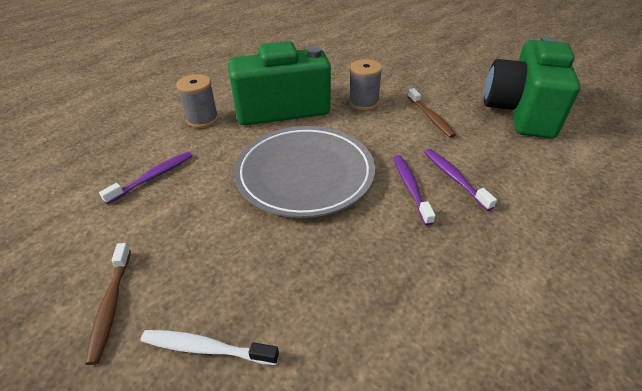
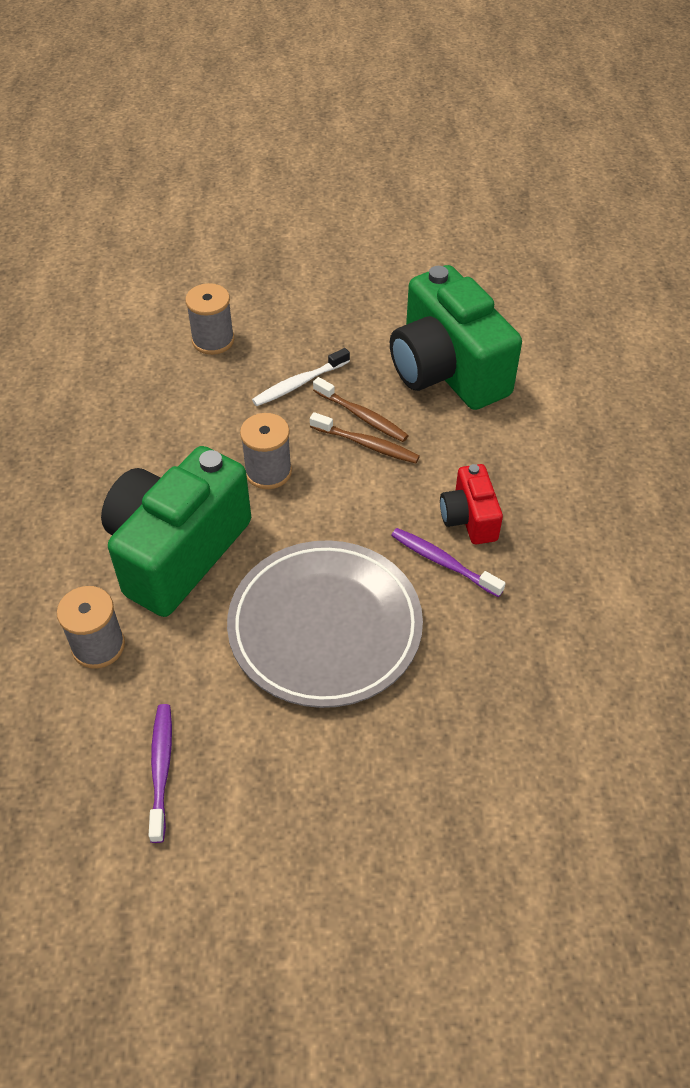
camera: 45 degrees left, 10 degrees up
(111, 306) = (331, 916): brown toothbrush -> brown toothbrush (362, 416)
(206, 348) = (457, 865): white toothbrush -> white toothbrush (299, 384)
(401, 51) = (213, 340): none -> grey spool
(454, 178) = (469, 518): purple toothbrush -> red camera

